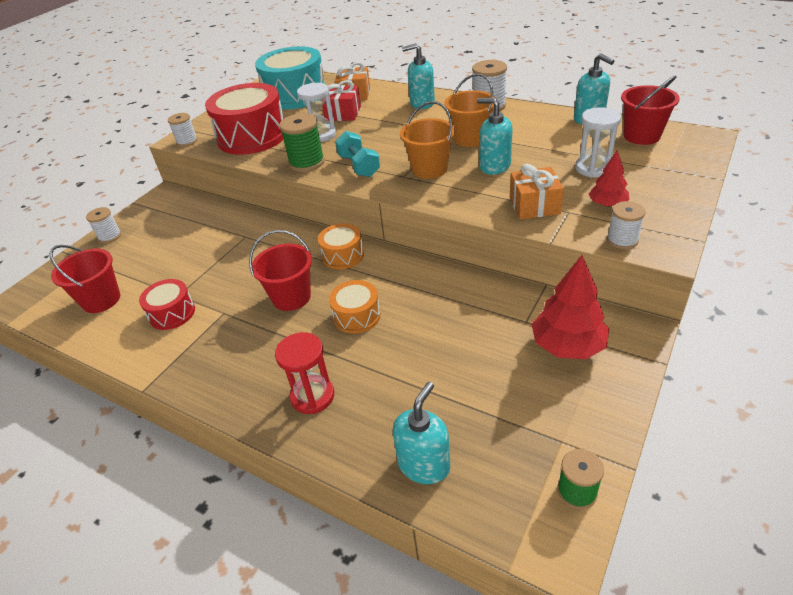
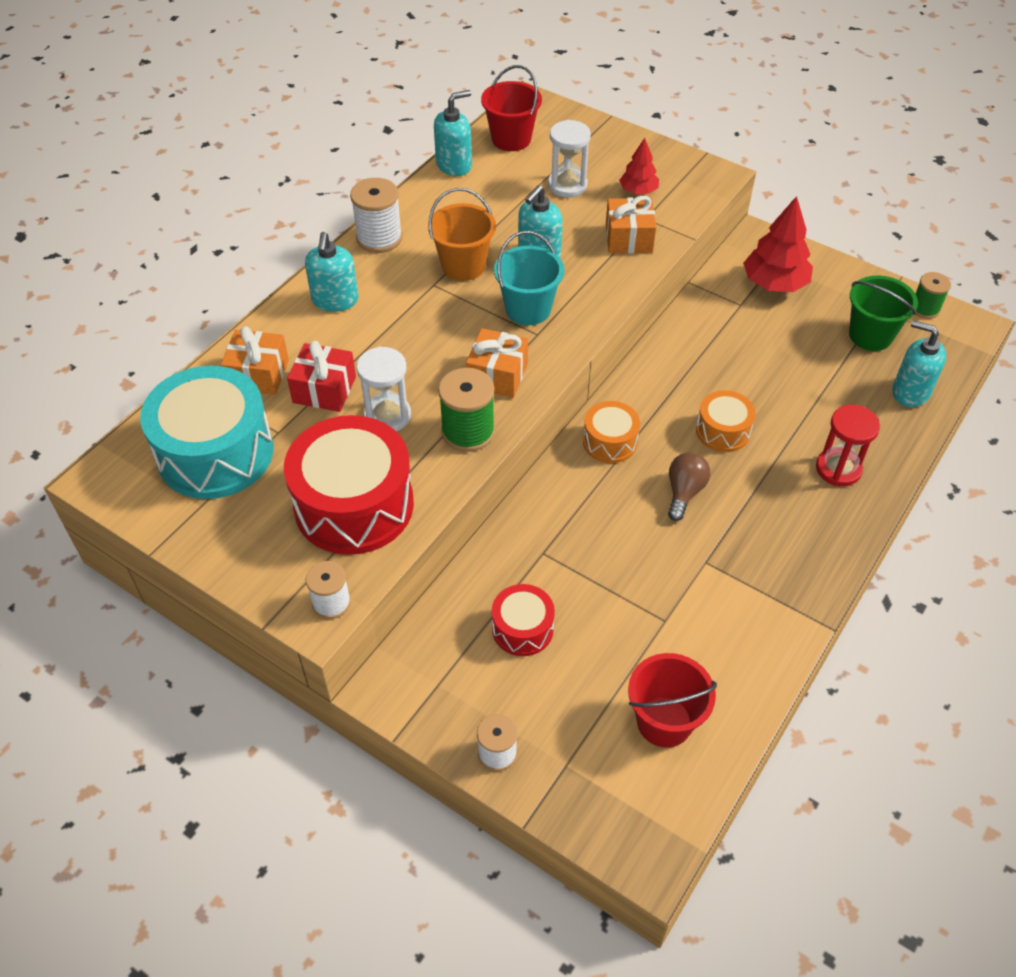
camera: 90 degrees left, 10 degrees up
(172, 313) = (701, 621): red drum -> red drum (522, 629)
(291, 297) = (684, 492): red bucket -> brown light bulb
(359, 166) = (497, 375): turquoise dumbbell -> orange gift
(429, 169) = (528, 309): orange bucket -> turquoise bucket
(509, 429) = (870, 335): none -> green bucket
(622, 240) = (699, 195): white spool -> none

